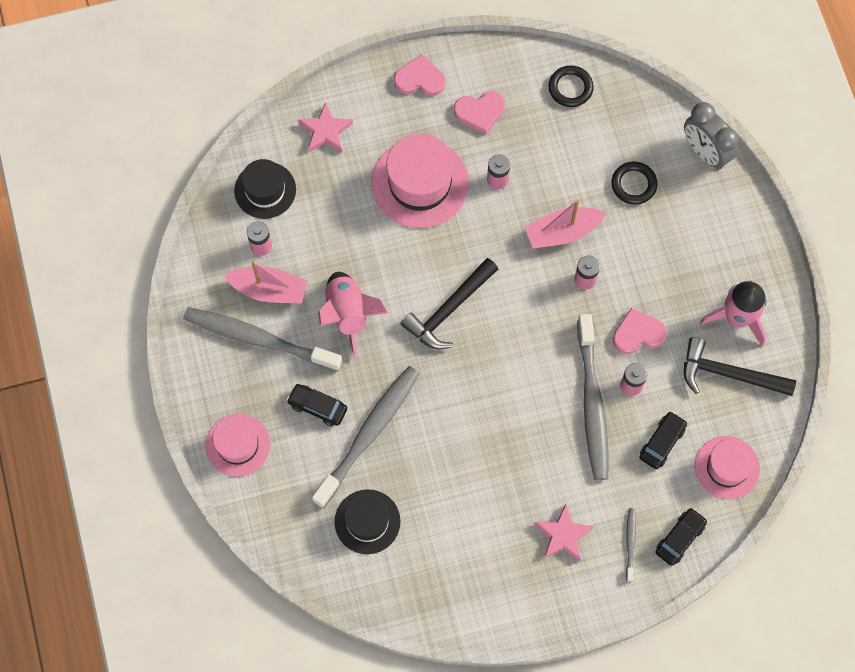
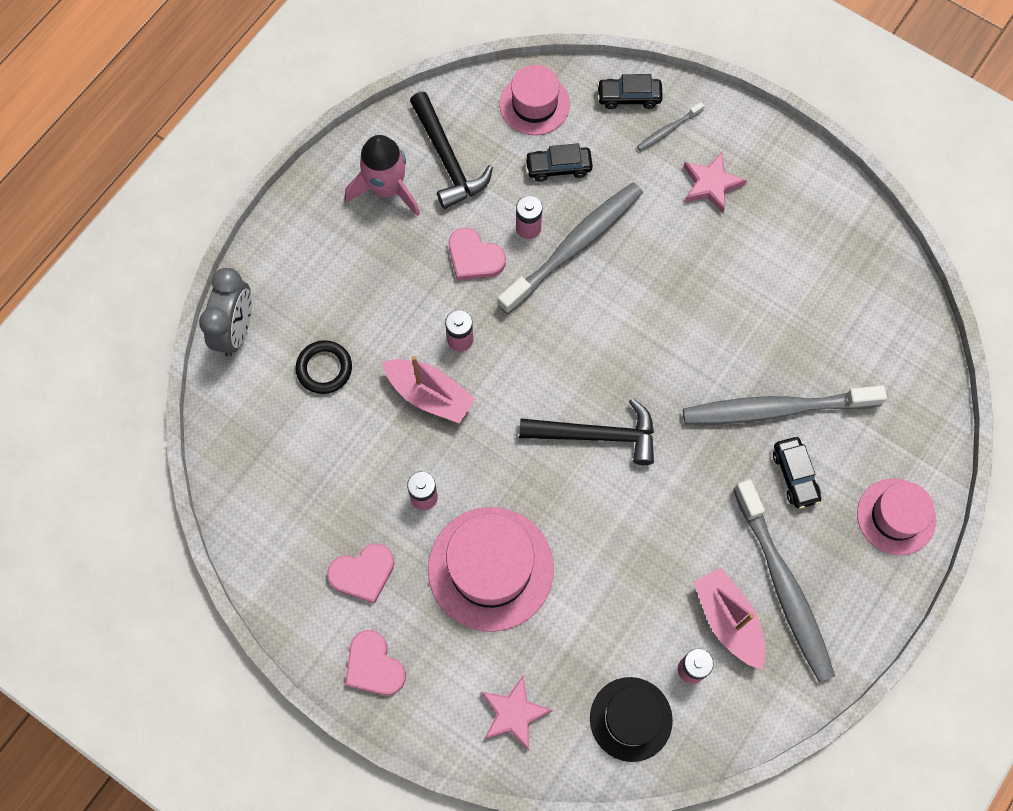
camera: 130 degrees left, 0 degrees up
(348, 314) = (683, 523): pink rocket -> none
(367, 521) = (851, 347): black hat -> none
(480, 112) = (363, 573): pink heart -> pink heart turned 120 degrees clockwise
(570, 88) = (263, 506): black ring -> none

